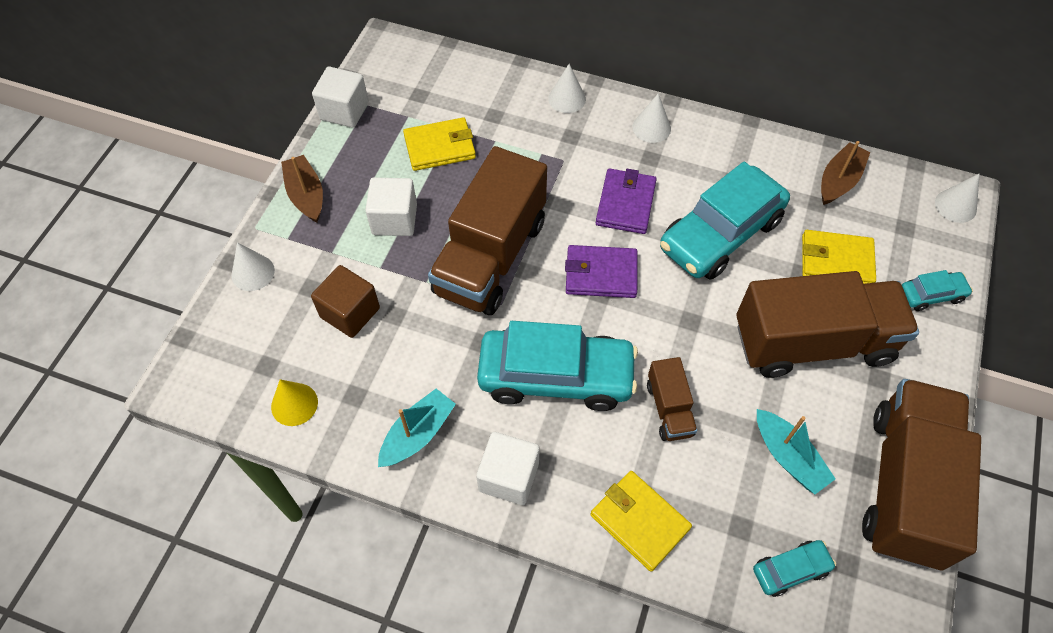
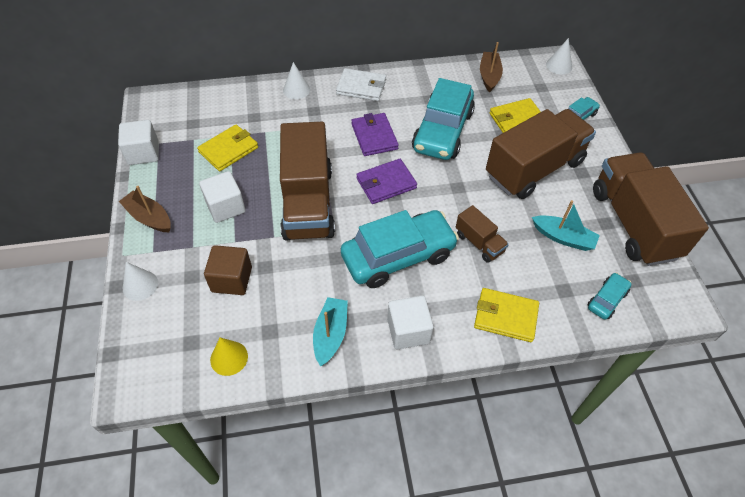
camera: 30 degrees left, 5 degrees down
(651, 127) = (361, 87): white cone -> white wallet

